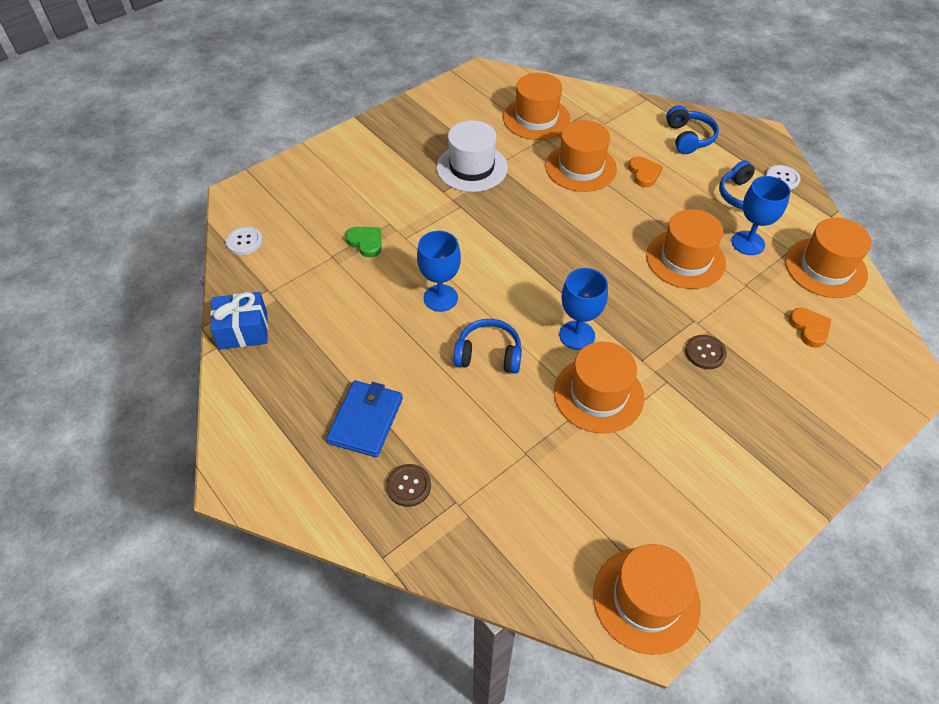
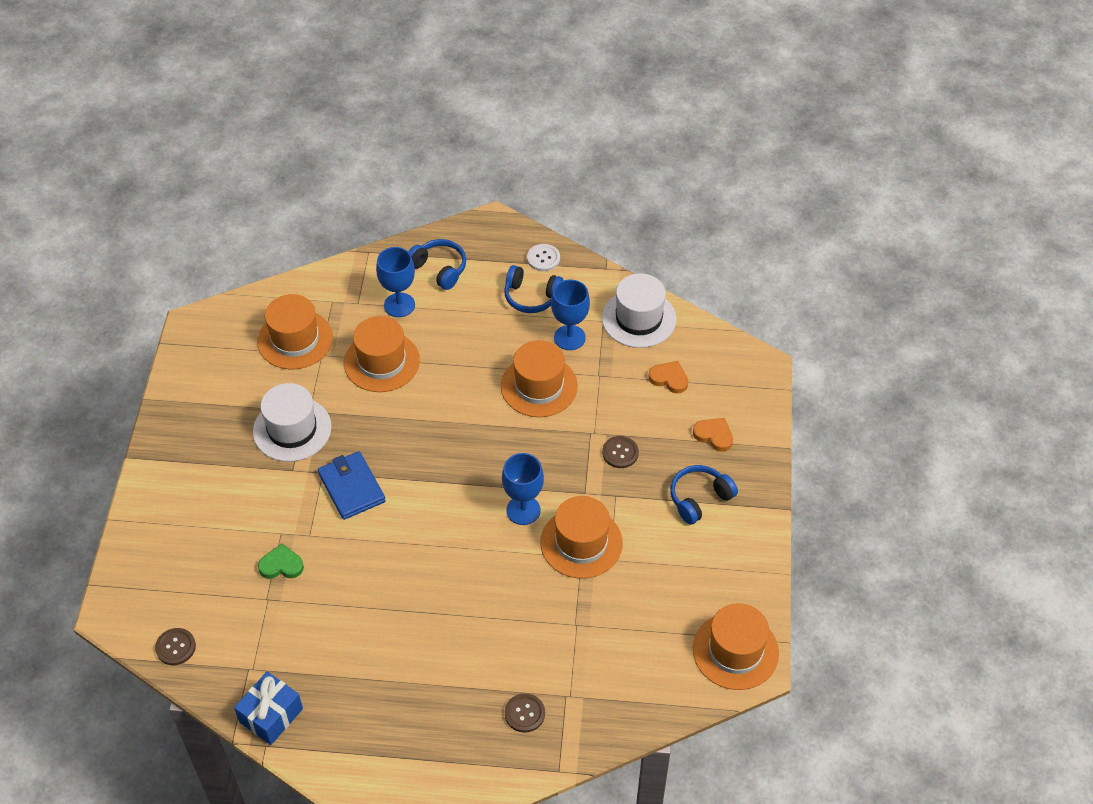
camera: 45 degrees left, 0 degrees up
(244, 241) = (175, 647): white button -> brown button
(366, 420) = (445, 697): blue wallet -> blue wallet (351, 487)
(440, 298) = (394, 562): blue goblet -> blue goblet (399, 305)
(489, 354) = (477, 576): blue headphones -> blue headphones (699, 498)
(644, 174) = (437, 330): orange heart -> orange heart (714, 435)
(825, 268) = (639, 318): orange hat -> white hat

